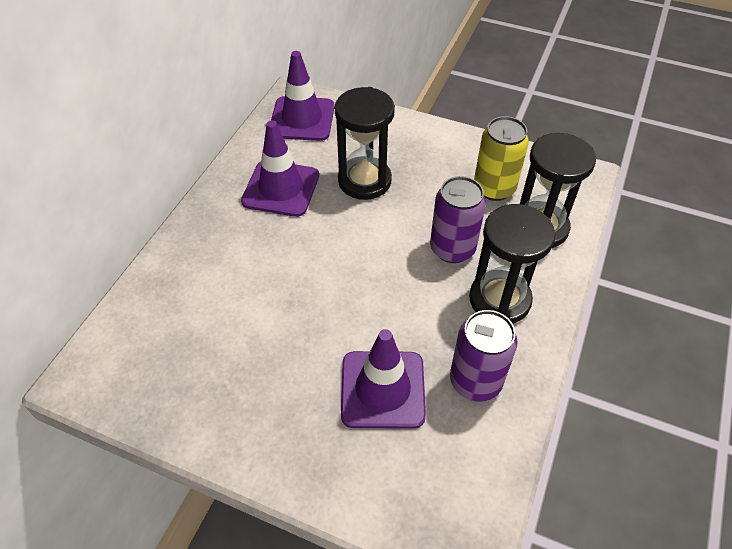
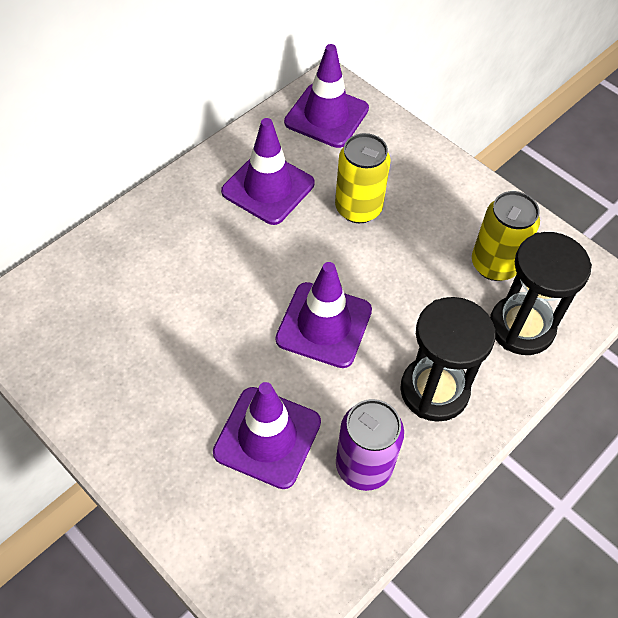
camera: 20 degrees right, 5 degrees up
(364, 181) = (358, 208): black hourglass -> yellow can
(383, 280) = (324, 325): none -> purple traffic cone
(452, 249) = (413, 316): purple can -> none

